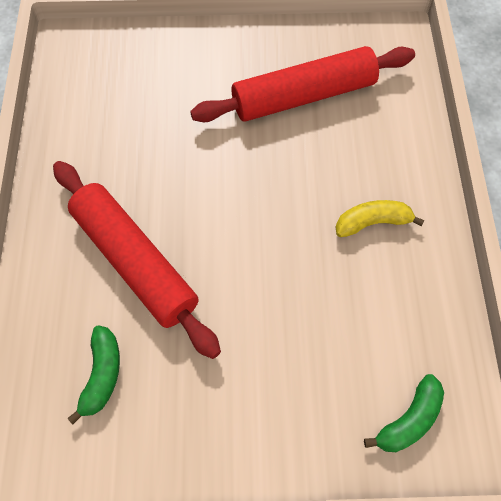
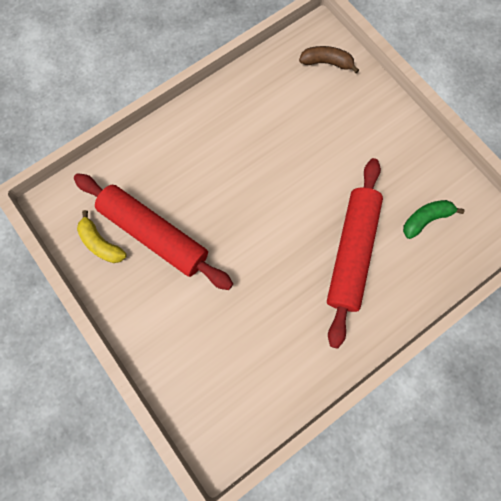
camera: 125 degrees left, 10 degrees up
(372, 222) = (225, 138): yellow banana -> yellow banana (101, 243)
(409, 419) = (326, 63): green banana -> brown banana

